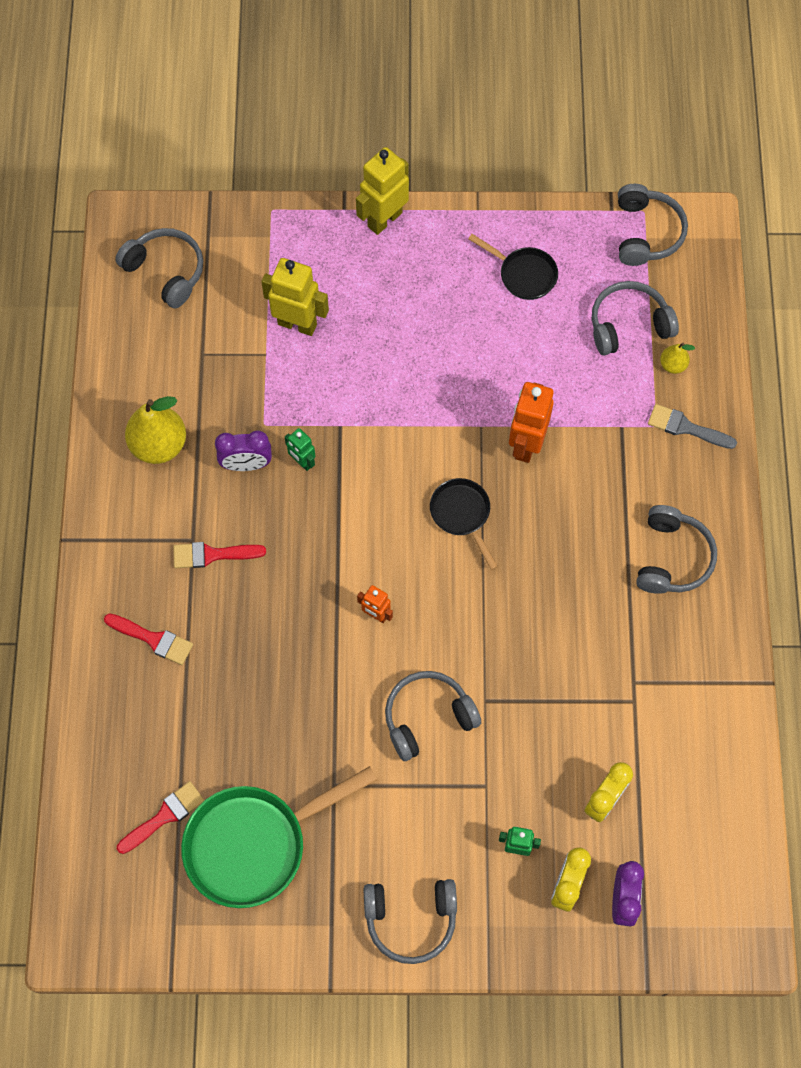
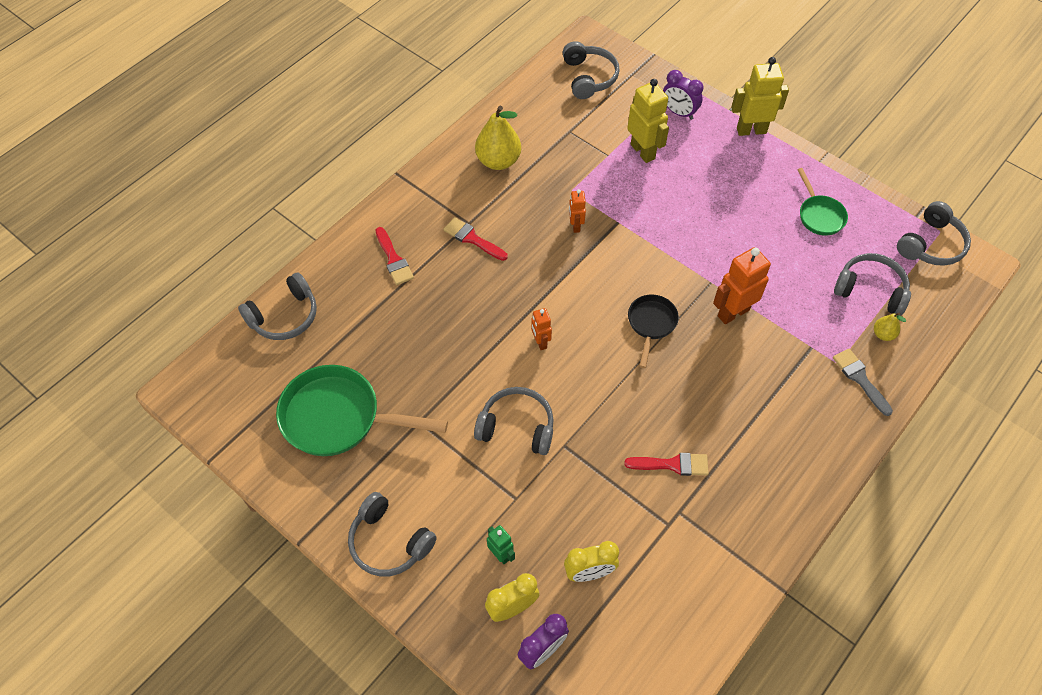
camera: 40 degrees right, 10 degrees down
(164, 816) = (303, 360): red brush -> red brush (672, 464)
(246, 464) = (540, 205): purple clock -> purple clock (679, 113)
(302, 462) = (575, 226): green robot -> orange robot
(524, 274) = (819, 215): black pan -> green pan
(672, 558) = (778, 453): grey headphones -> grey headphones (284, 316)

